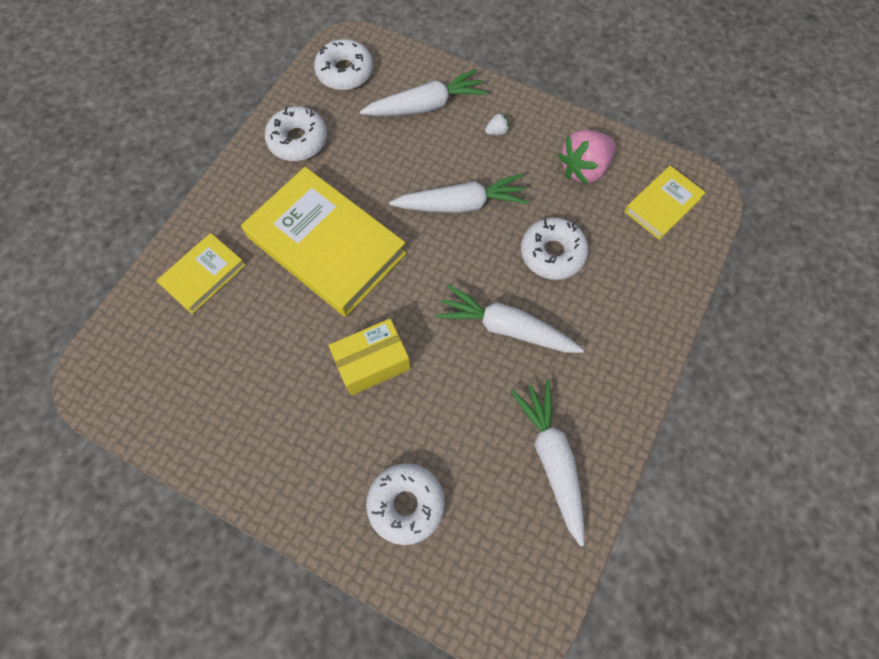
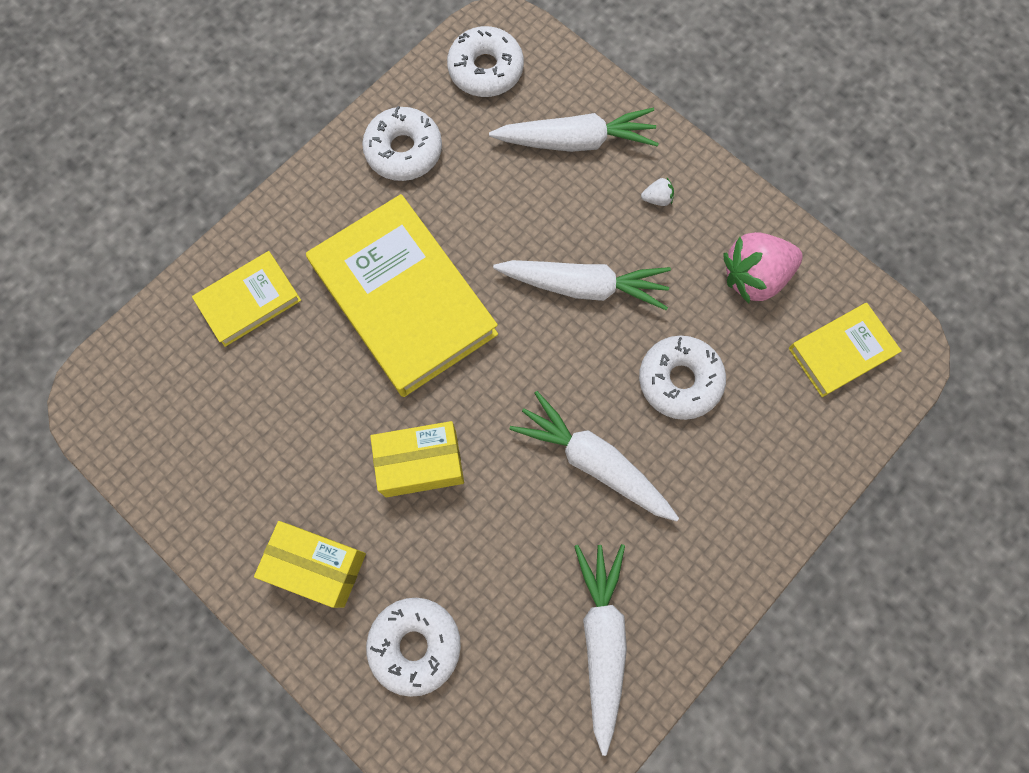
camera: 15 degrees right, 5 degrees up
(310, 463) = (318, 565): none -> yellow box

